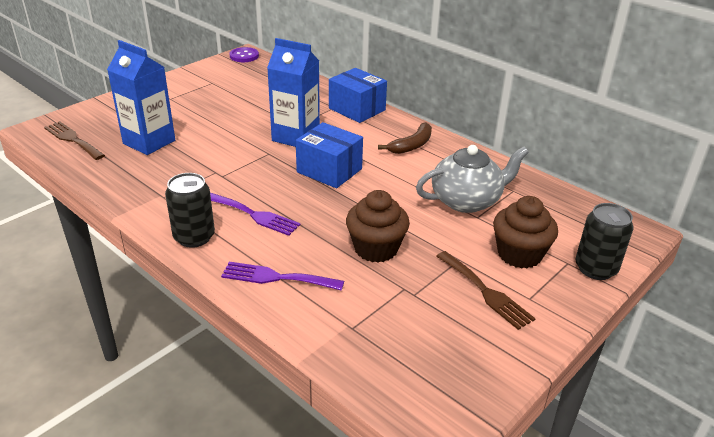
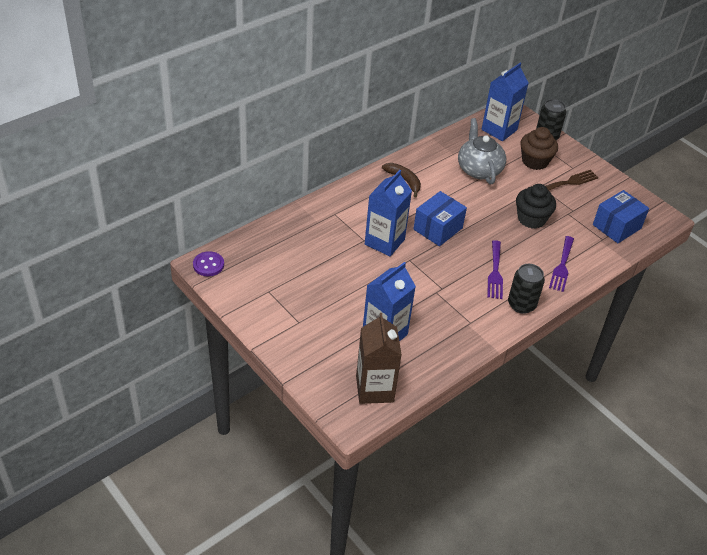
camera: 85 degrees left, 10 degrees up
(72, 139) = (374, 389): brown fork -> brown carton
(254, 215) = (495, 272): purple fork -> purple fork turned 150 degrees clockwise
(357, 109) = (341, 201): blue box -> blue box (617, 226)
(376, 248) = (531, 219): brown cupcake -> black cupcake
(576, 219) = (499, 130): none -> blue carton

